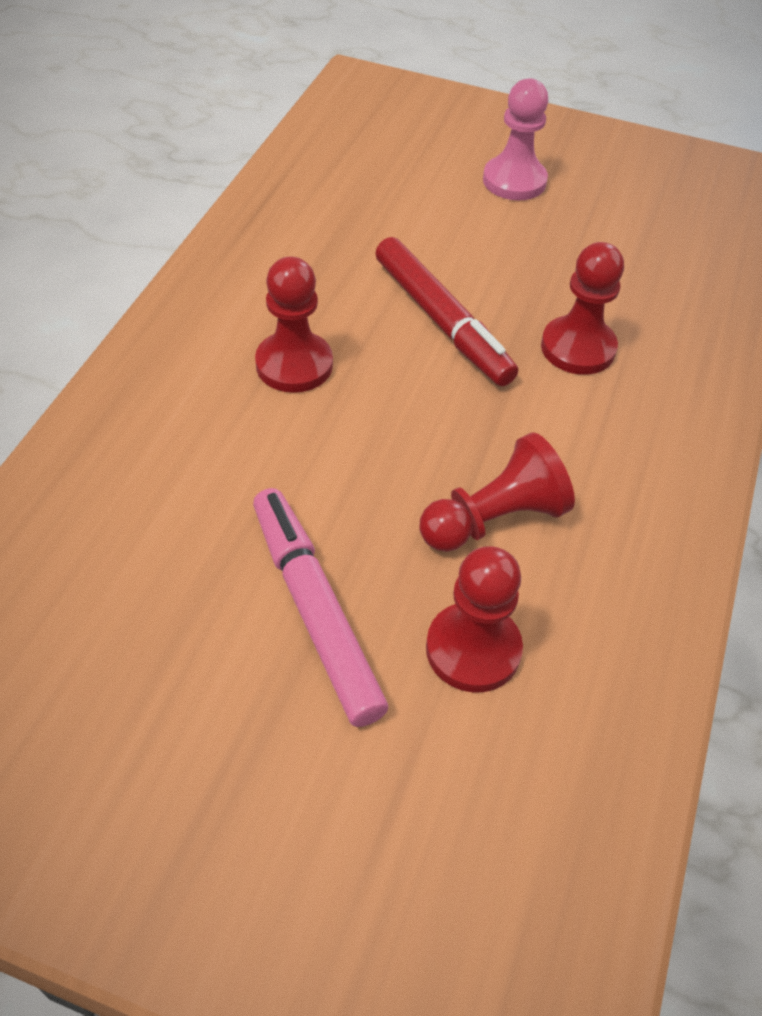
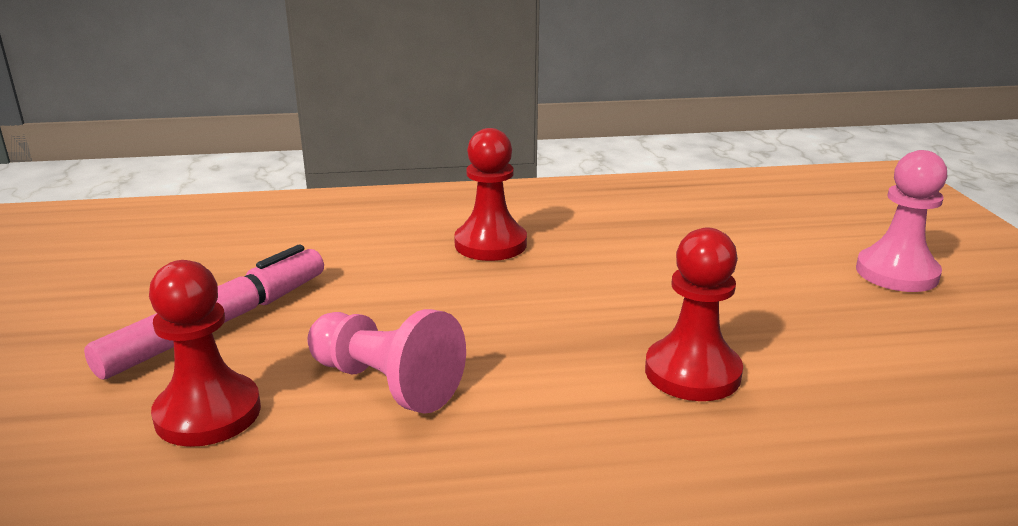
camera: 65 degrees right, 25 degrees down
(442, 322) = (627, 290): red marker -> none
(494, 519) = (386, 383): red pawn -> pink pawn

